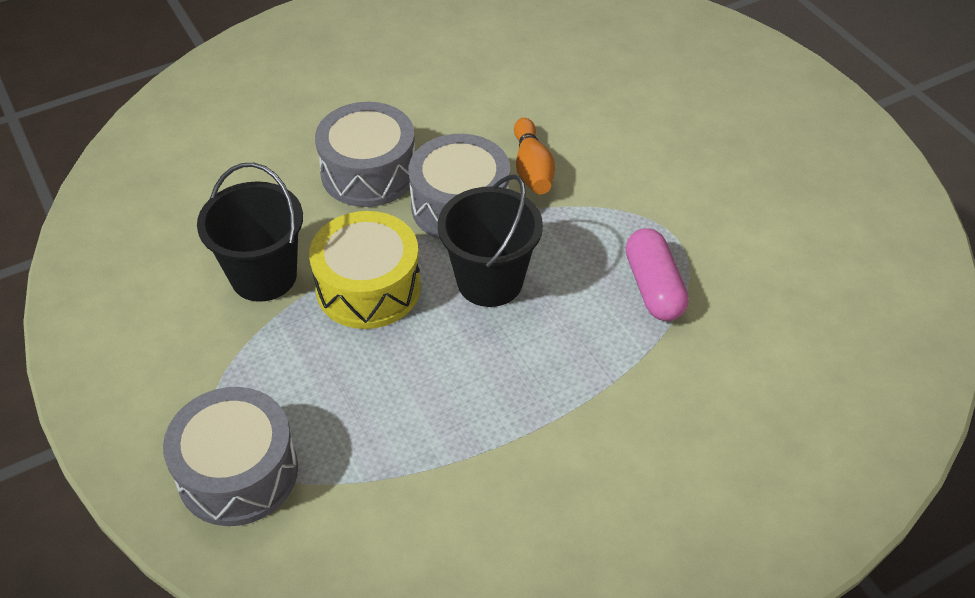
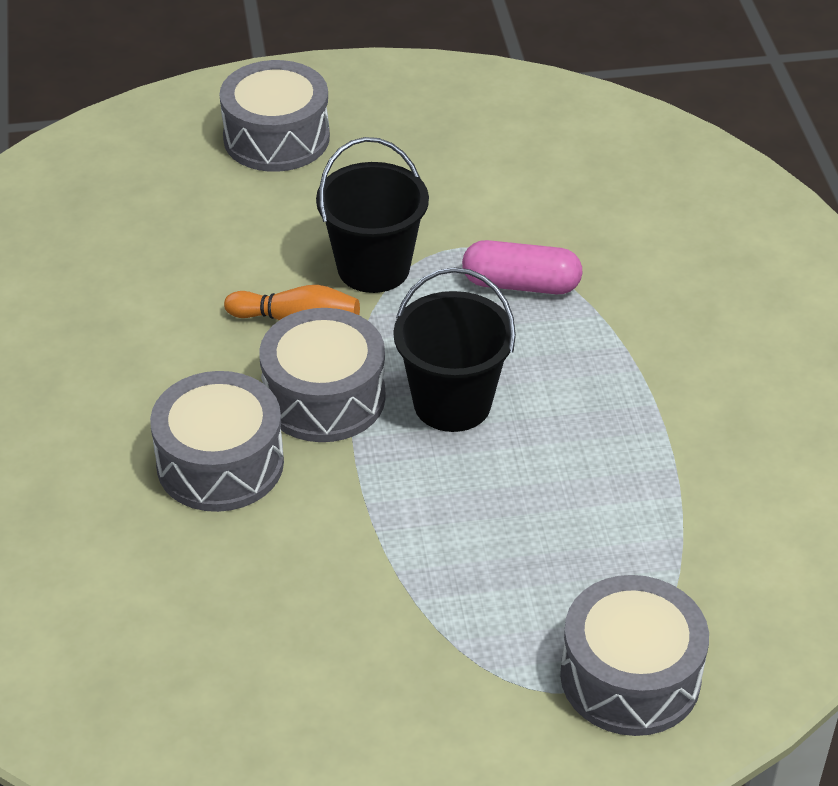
camera: 70 degrees left, 5 degrees down
(263, 276) = (345, 599): black bucket -> black bucket (373, 268)
(368, 287) = (411, 507): yellow drum -> none
(731, 95) = (276, 138): none -> grey drum

